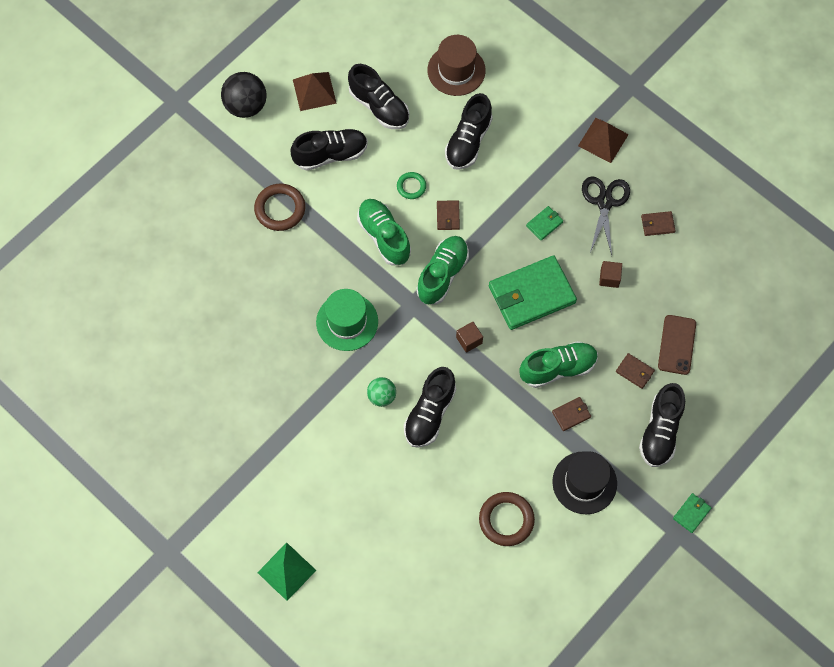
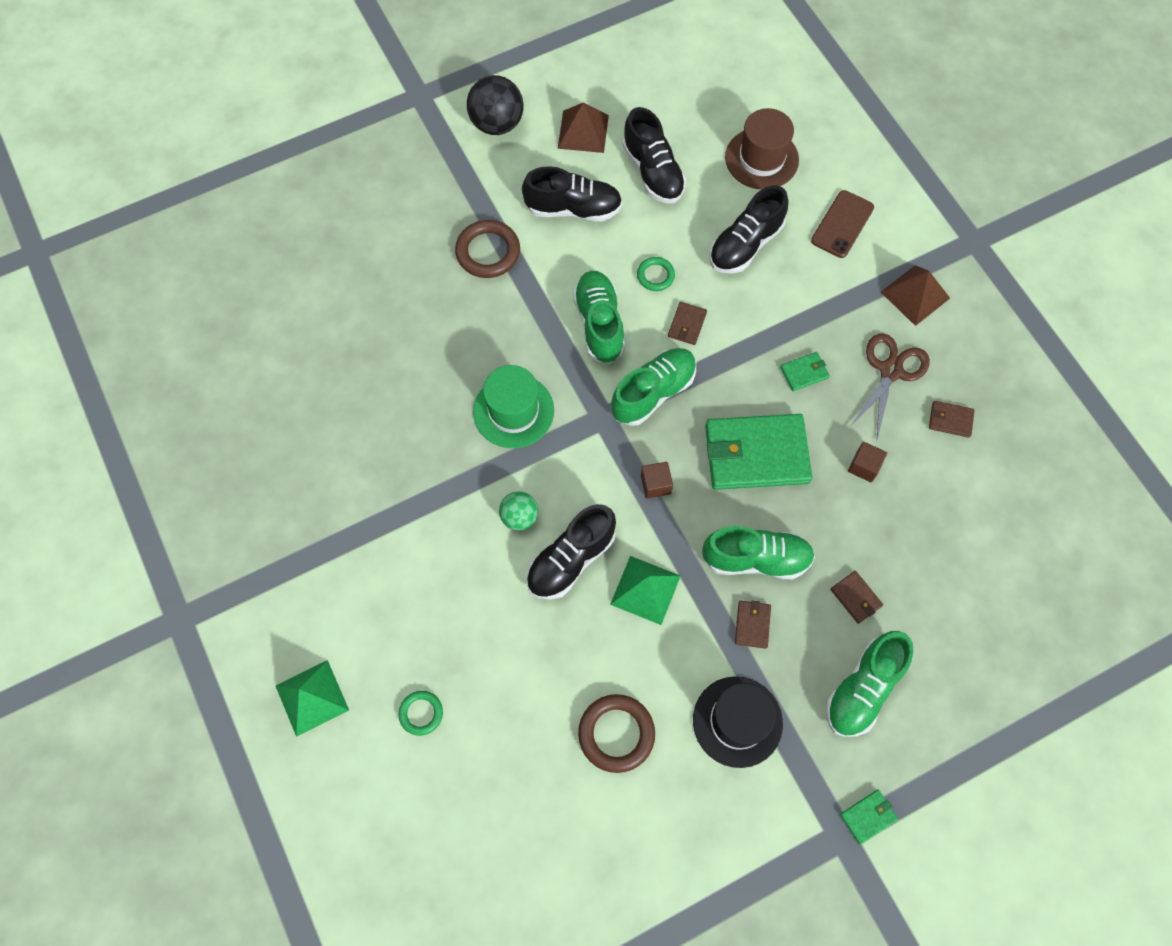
camera: 20 degrees right, 0 degrees up
(367, 554) = (421, 713): none -> green ring
(489, 416) = (645, 590): none -> green pyramid
(571, 414) = (752, 625): brown wallet -> brown wallet turned 75 degrees counterclockwise
(604, 202) = (890, 371): black scissors -> brown scissors
(660, 431) = (863, 689): black shoe -> green shoe
(676, 345) = (923, 582): brown phone -> brown phone (842, 224)

